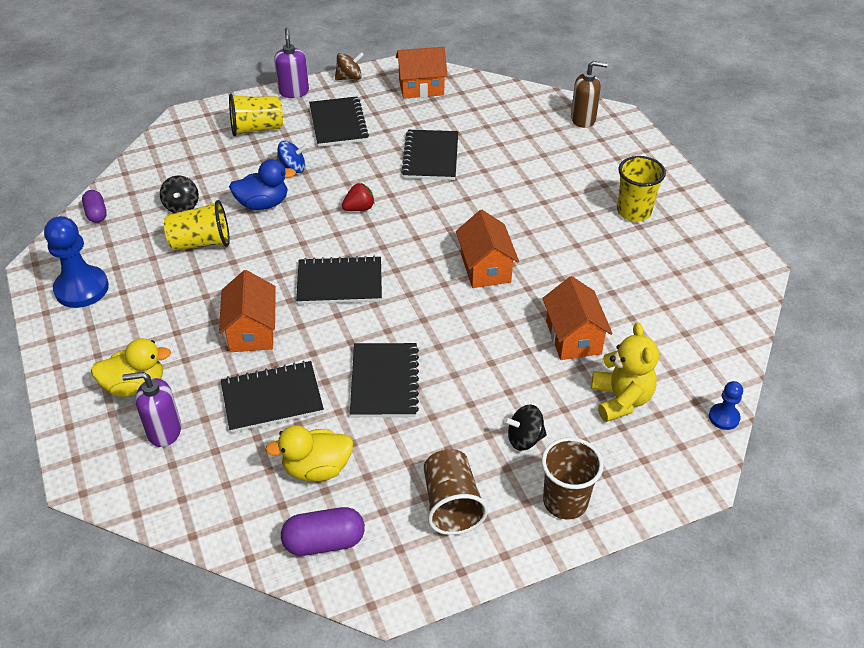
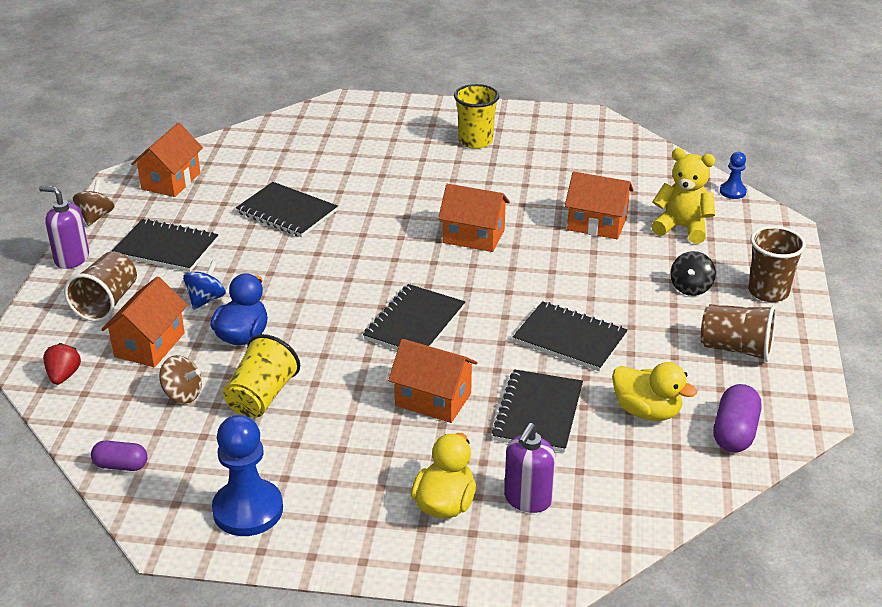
camera: 60 degrees left, 10 degrees down
(182, 206) = (182, 394): black spinning top -> brown spinning top
(225, 168) = (149, 345): none -> orange house
(257, 129) = (107, 303): yellow cup -> brown cup
(317, 468) = (647, 411): yellow duck -> yellow duck turned 75 degrees counterclockwise
(359, 208) = (317, 278): red strawberry -> red strawberry (64, 376)
(583, 119) = (328, 118): brown soap dispenser -> none

